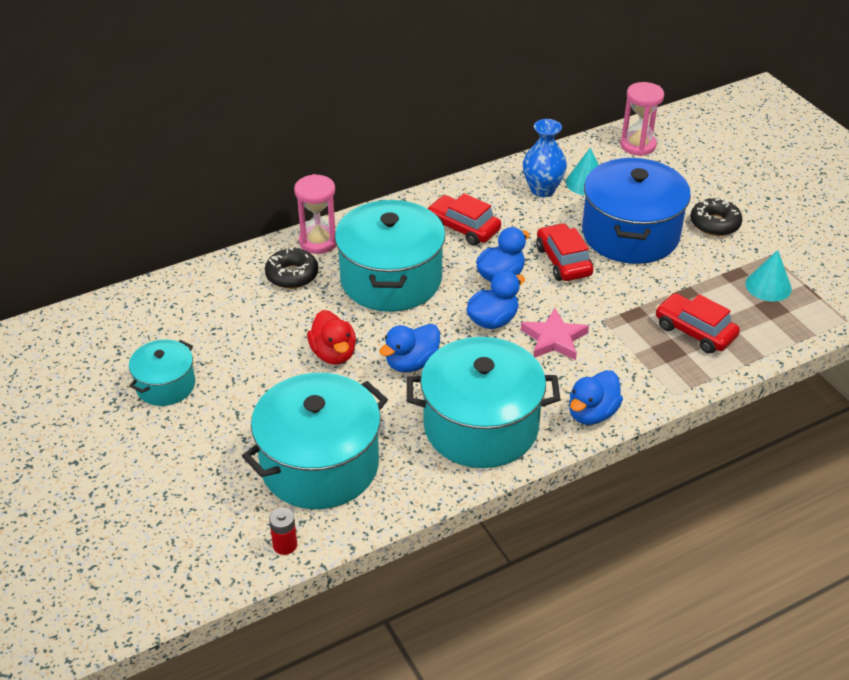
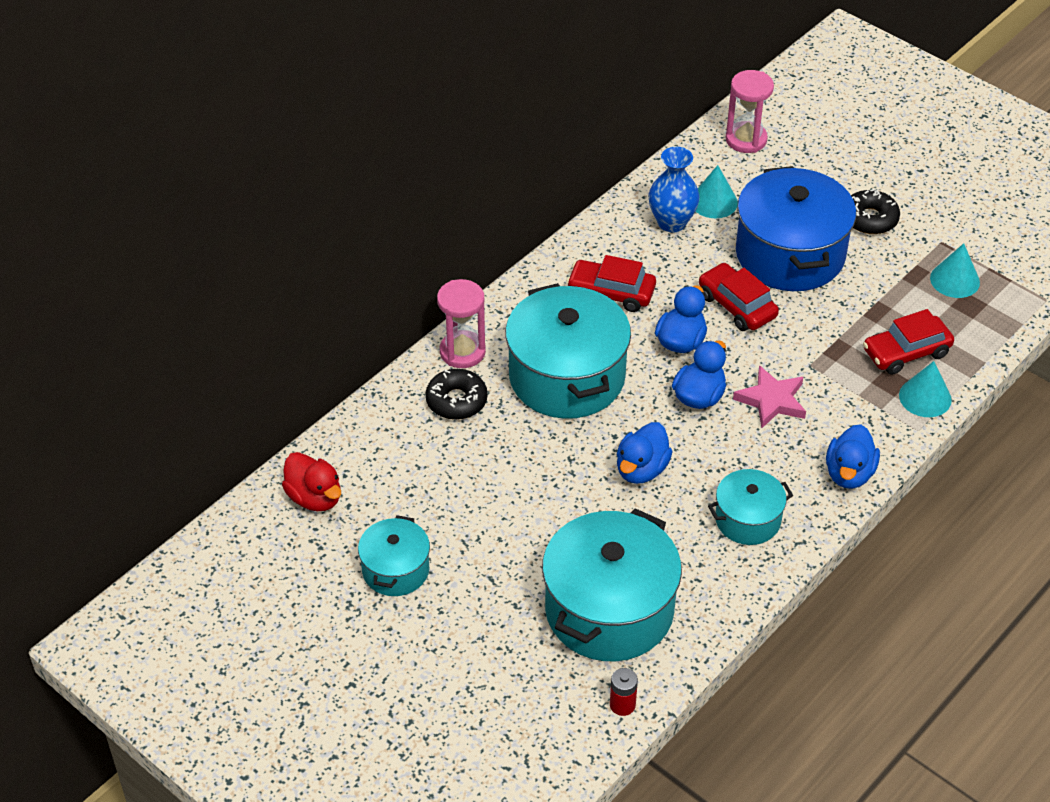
camera: 20 degrees left, 5 degrees up
(333, 354) = (554, 482): red duck -> red duck (315, 497)
(481, 426) = (747, 520): turquoise pot -> turquoise pot, size x0.53
(694, 331) = (906, 353): red car -> red car turned 45 degrees counterclockwise
(694, 370) = (925, 397): none -> turquoise cone

